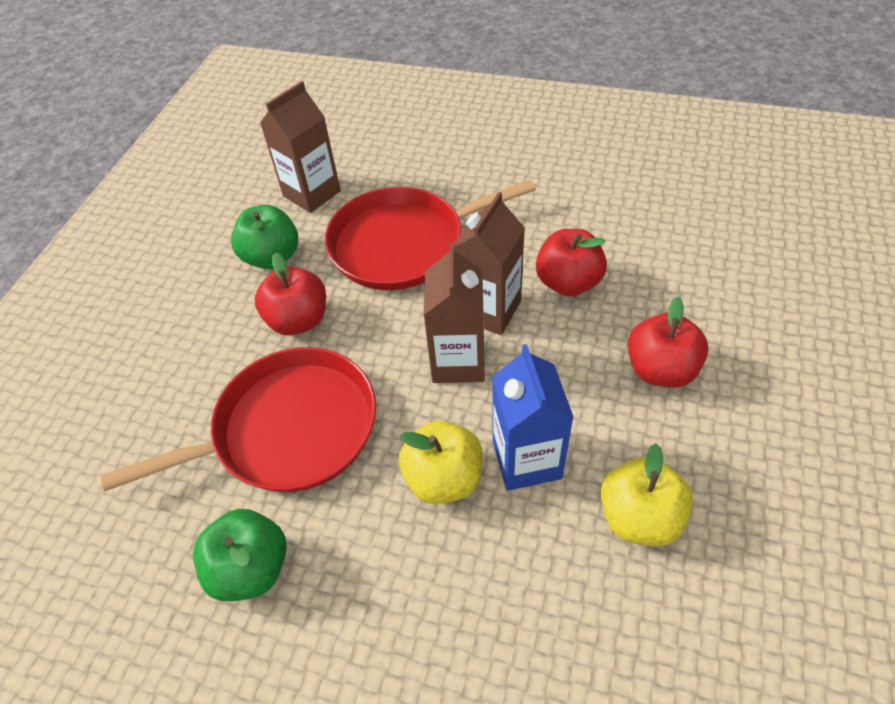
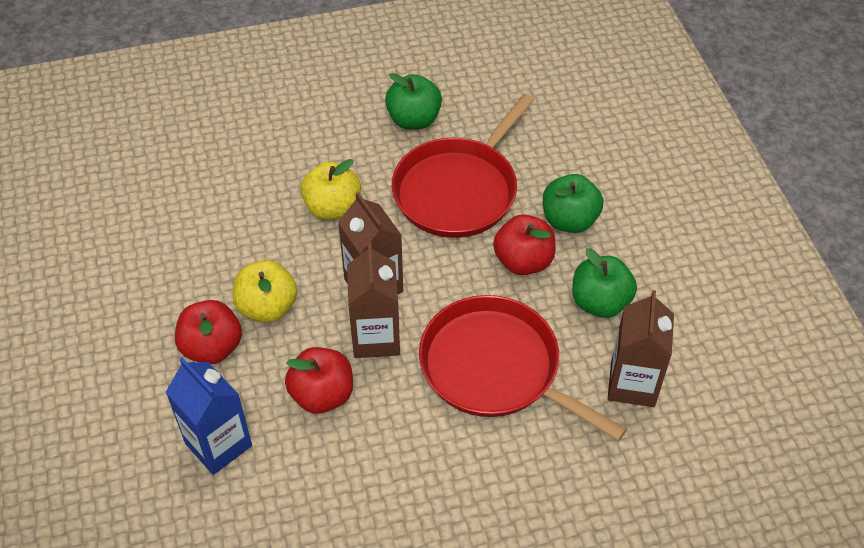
camera: 145 degrees right, 0 degrees up
(217, 340) = (569, 220): none -> green apple
(404, 244) = (496, 368): red pan -> red pan turned 90 degrees counterclockwise
(526, 460) = (284, 242): blue carton -> blue carton (218, 444)
(639, 517) = (194, 240): yellow apple -> yellow apple (267, 307)

